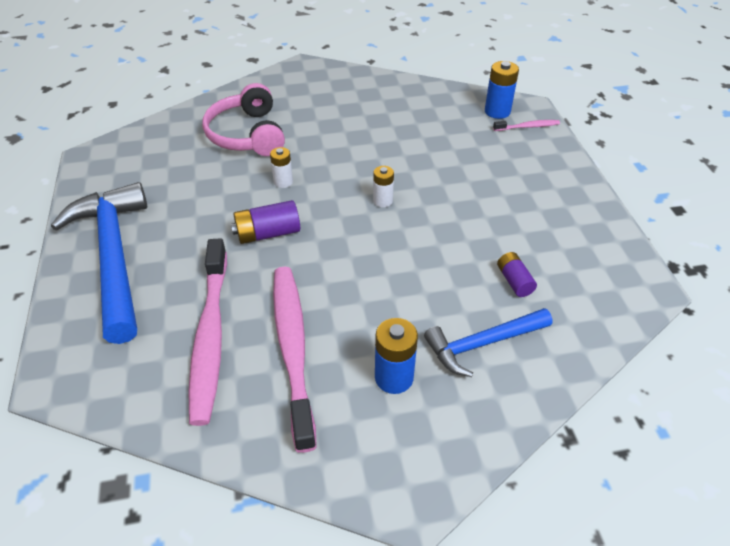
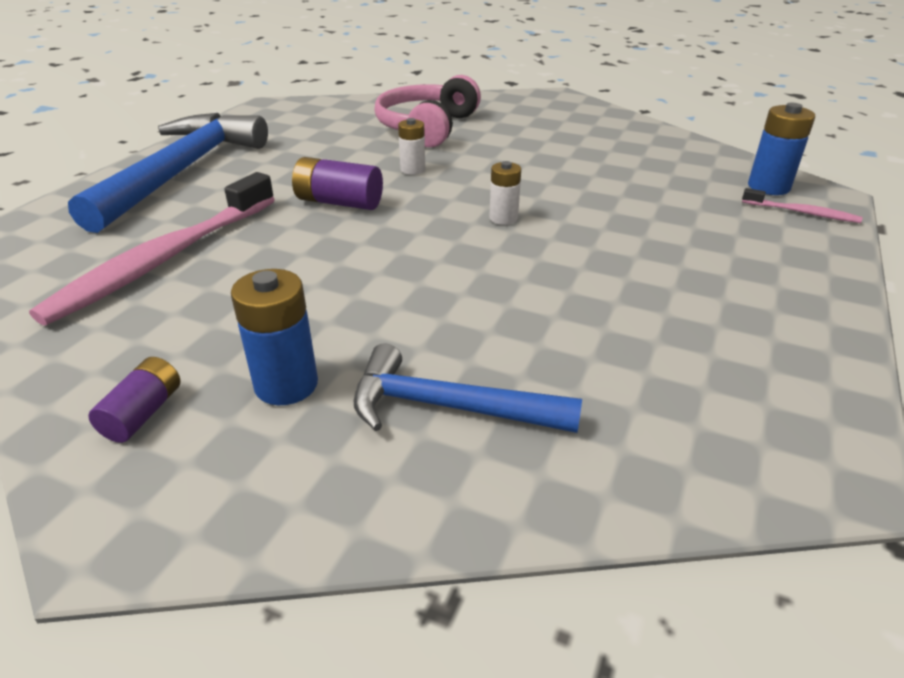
camera: 35 degrees right, 10 degrees down
(292, 348) = (221, 304): pink toothbrush -> none
(514, 281) = (585, 359): purple battery -> purple battery (143, 413)

